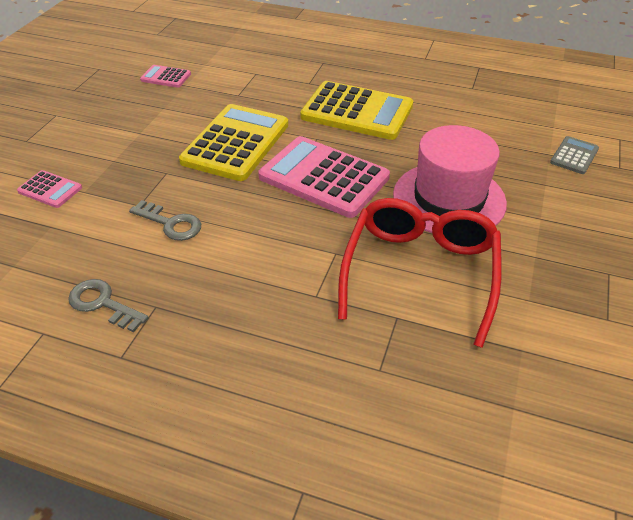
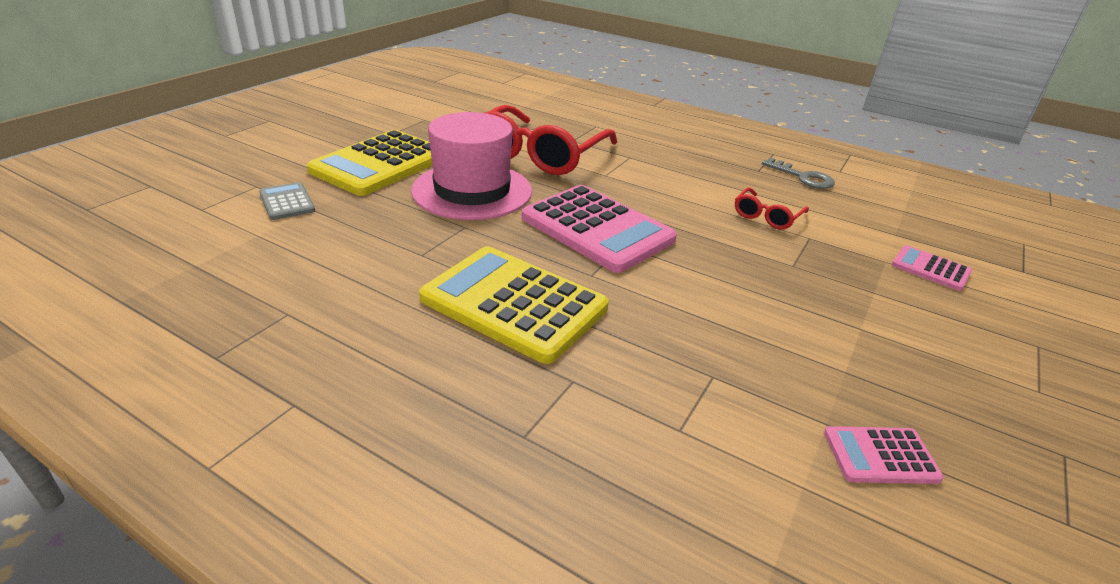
camera: 170 degrees left, 10 degrees down
(166, 77) = (880, 456): pink calculator -> pink calculator turned 150 degrees clockwise
(171, 223) = (766, 216): grey key -> red glasses
(236, 143) = (707, 286): yellow calculator -> yellow calculator (380, 164)
(574, 156) = (287, 202): grey calculator -> grey calculator turned 105 degrees clockwise

